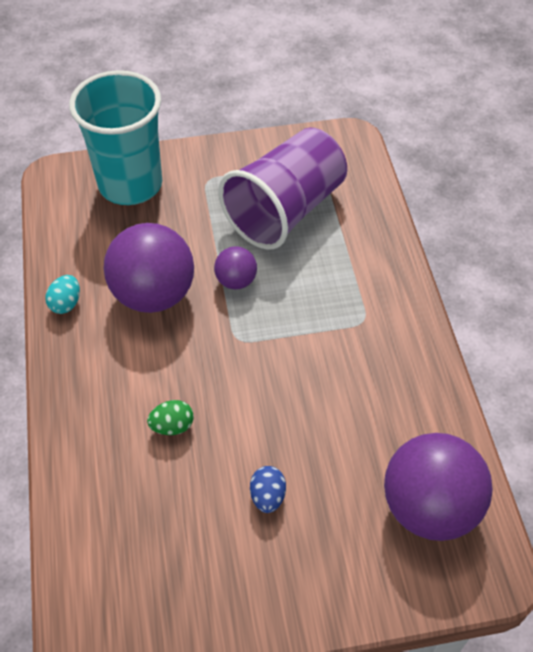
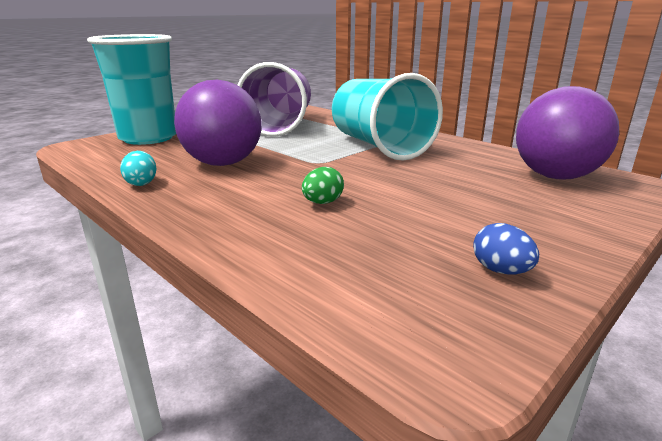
camera: 35 degrees left, 30 degrees down
(236, 281) = (282, 147): purple ball -> none
(267, 496) = (452, 205): blue egg -> blue egg (501, 271)
(334, 332) = (379, 146): none -> turquoise cup

